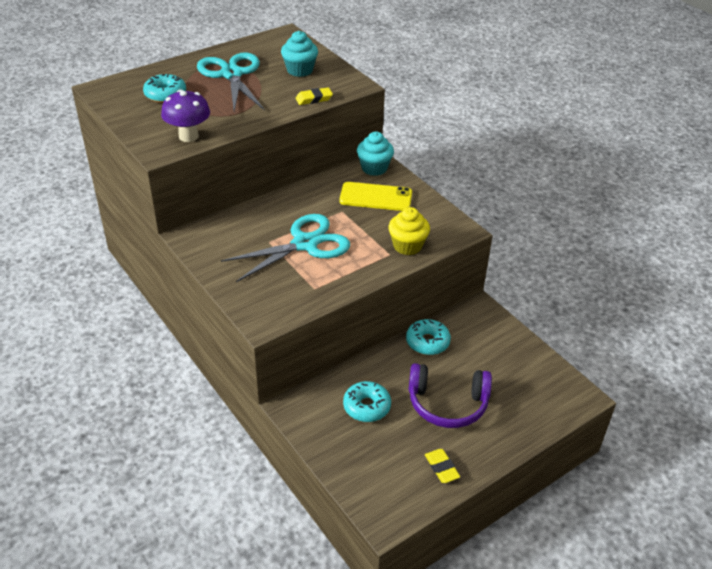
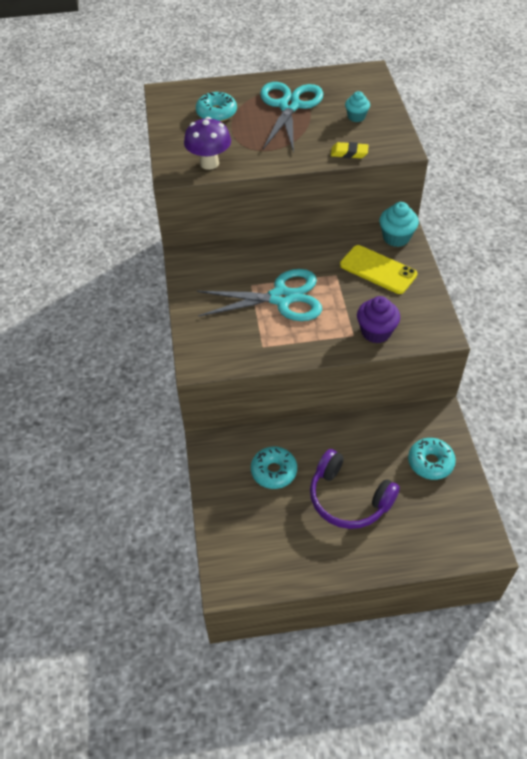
camera: 30 degrees right, 10 degrees up
(300, 70) = (356, 117): turquoise cupcake -> turquoise cupcake, size x0.65
(407, 246) = (376, 332): yellow cupcake -> purple cupcake
(427, 342) = (367, 430): turquoise donut -> turquoise donut (430, 462)
(441, 468) = (305, 558): yellow eraser -> none

